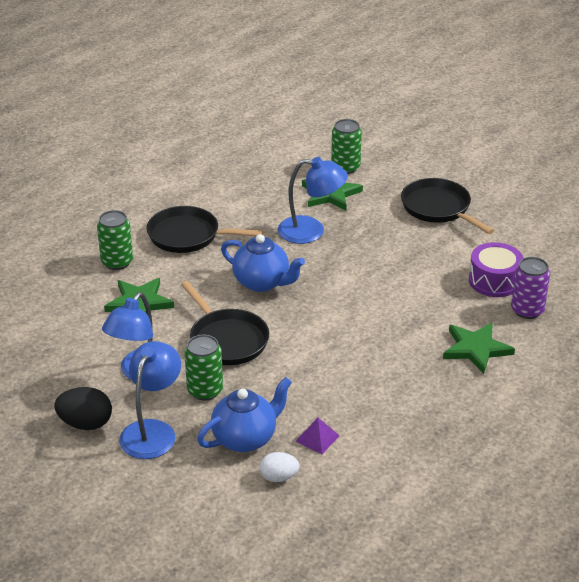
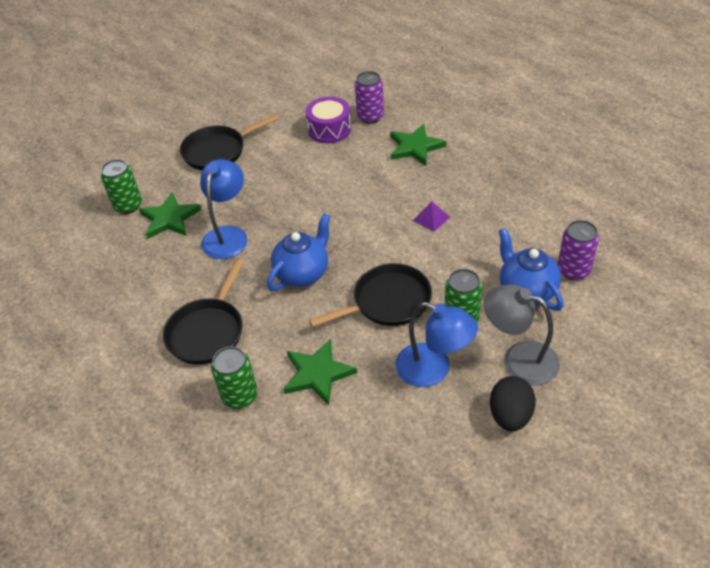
camera: 80 degrees left, 10 degrees up
(152, 431) = (519, 359): blue lamp -> grey lamp
(279, 477) = (573, 270): white egg -> purple can
(317, 438) = (524, 244): purple pyramid -> purple pyramid (431, 218)

